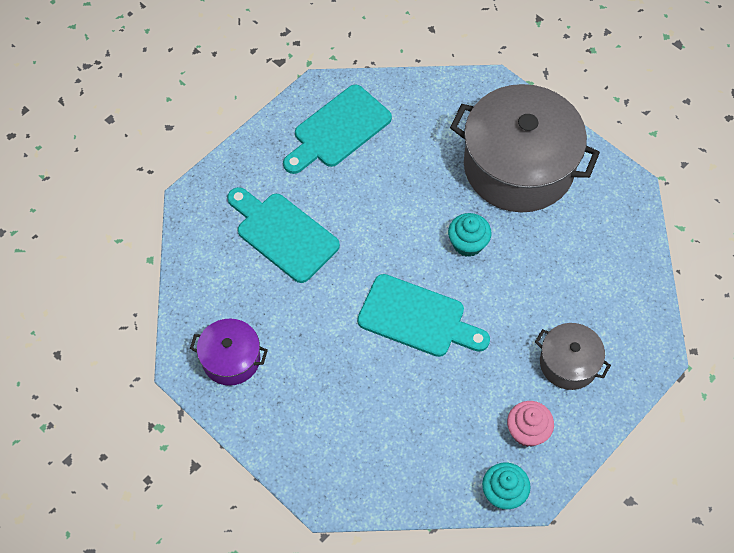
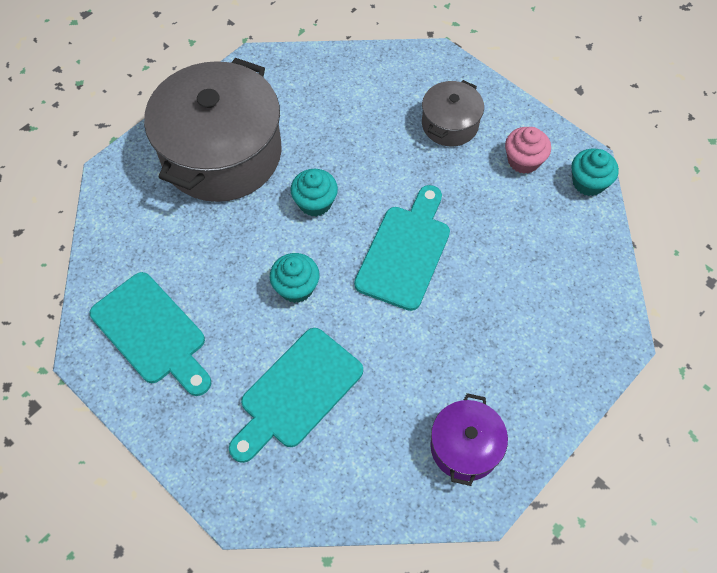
camera: 90 degrees left, 0 degrees up
(380, 231) = (296, 287): none -> turquoise cupcake

